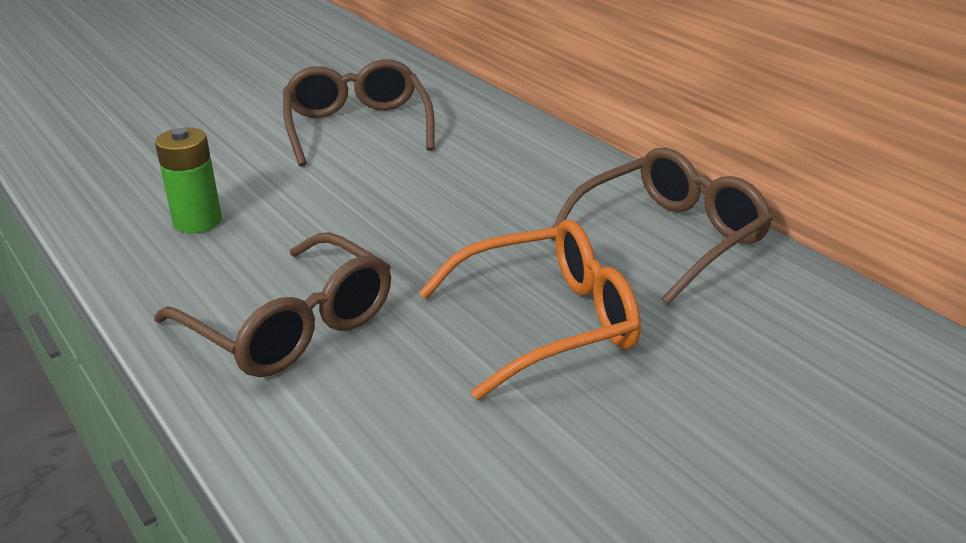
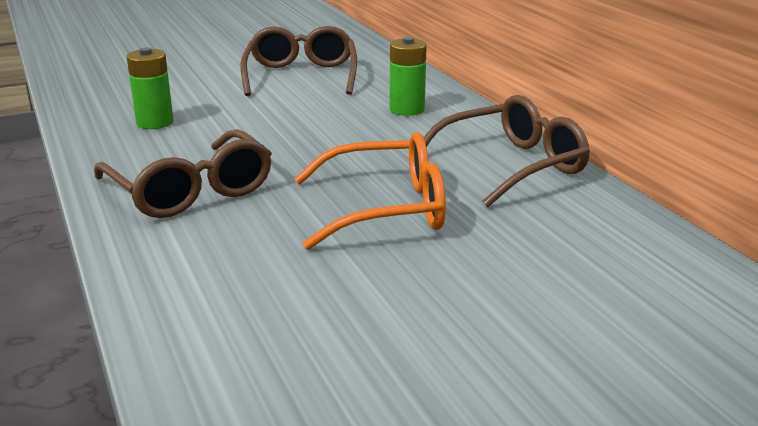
camera: 10 degrees right, 5 degrees down
(510, 166) = (407, 109): none -> green battery

